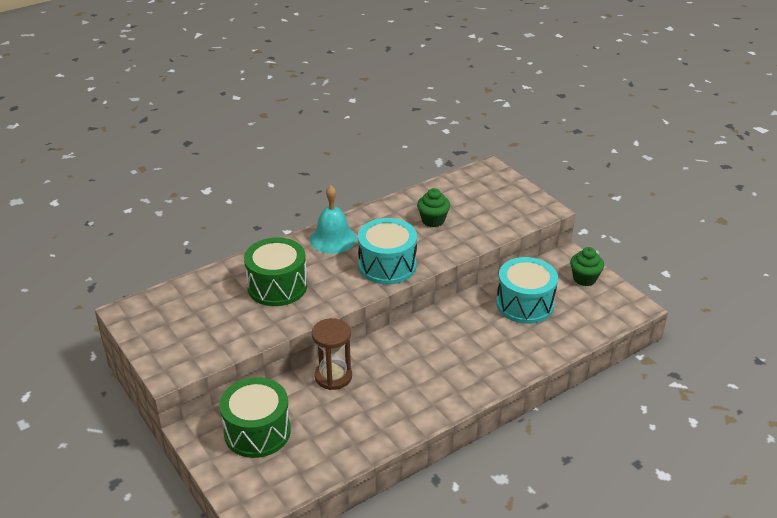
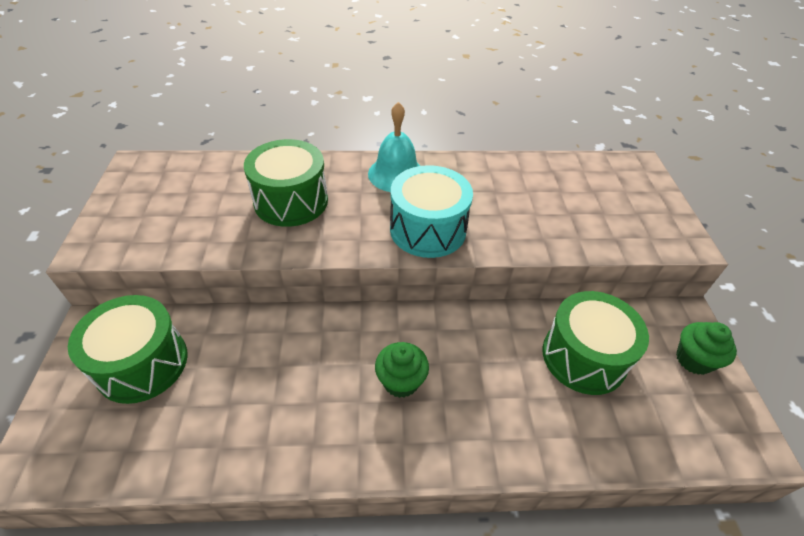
camera: 30 degrees right, 10 degrees up
(333, 376) = (281, 336): brown hourglass -> none
(433, 220) = (525, 198): green cupcake -> green cupcake (401, 381)
(525, 304) = (584, 357): turquoise drum -> green drum

